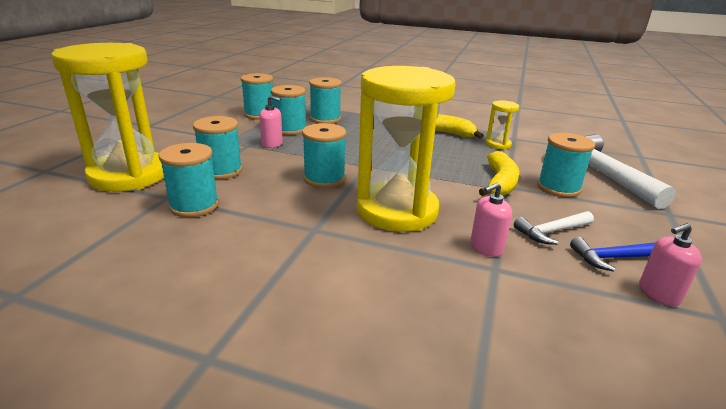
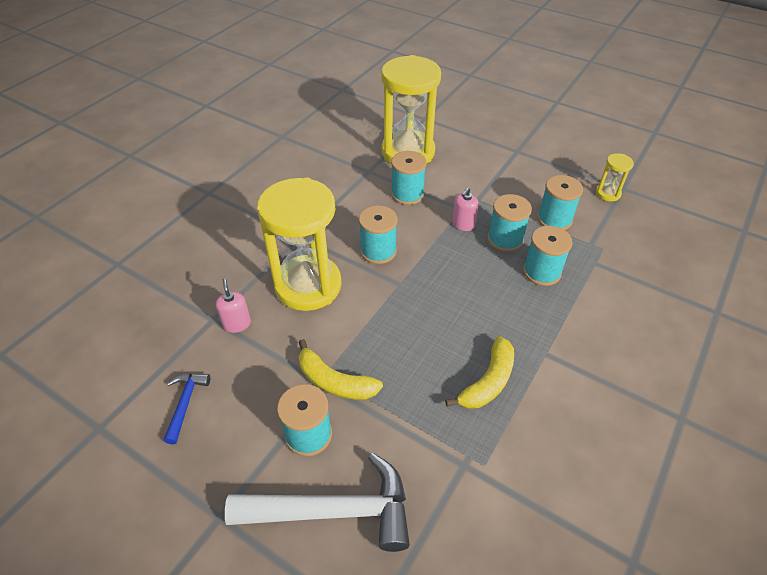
camera: 105 degrees right, 20 degrees up
(194, 205) = (352, 183): turquoise spool -> none
(498, 144) = (441, 431): yellow hourglass -> yellow hourglass (608, 193)
(551, 232) = (237, 379): white hammer -> none
(658, 294) = (138, 405): pink soap dispenser -> none

